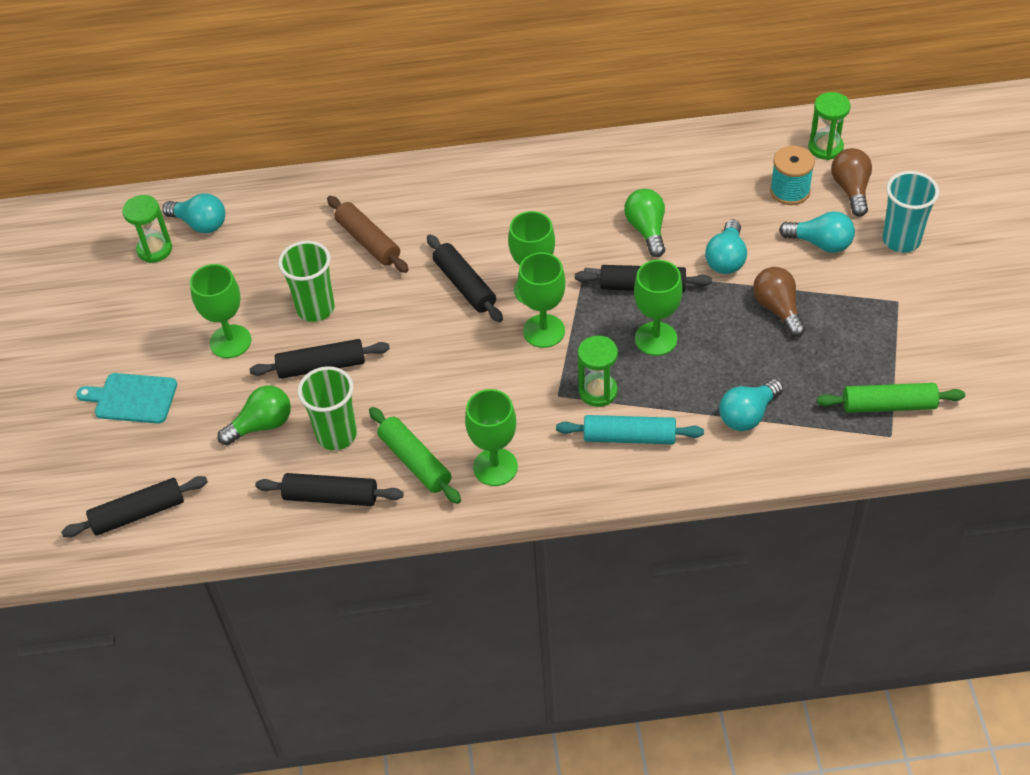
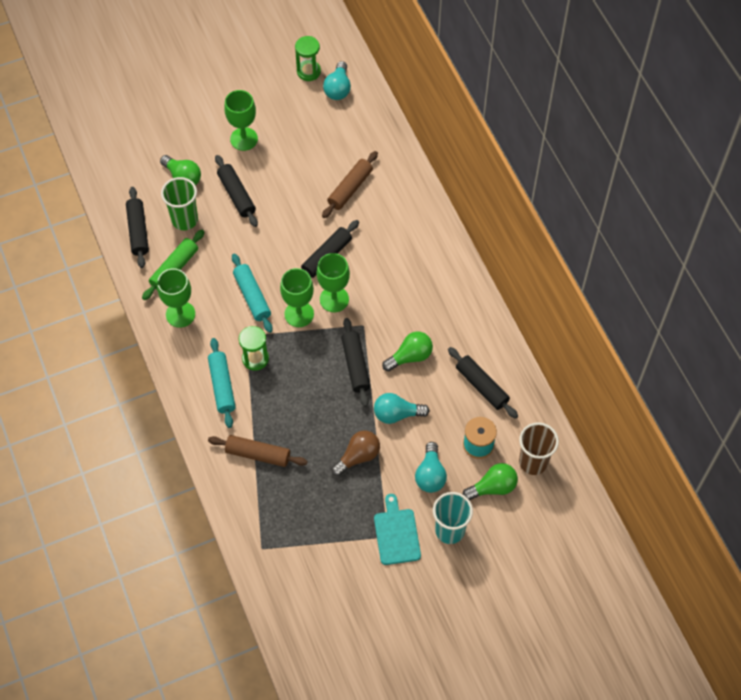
camera: 70 degrees right, 10 degrees up
(132, 398) = (186, 103): turquoise cutting board -> turquoise cutting board (396, 534)
(138, 513) = (105, 137): black rolling pin -> black rolling pin (482, 386)
(315, 308) = (283, 177): green cup -> none
(497, 378) = (252, 296): none -> turquoise rolling pin
(656, 339) = (310, 384): green goblet -> none
(748, 415) = (258, 454): turquoise light bulb -> brown rolling pin
(825, 148) = (533, 462): green hourglass -> brown cup
(851, 190) = (493, 487): brown light bulb -> green light bulb
(888, 405) = (288, 543): green rolling pin -> none

